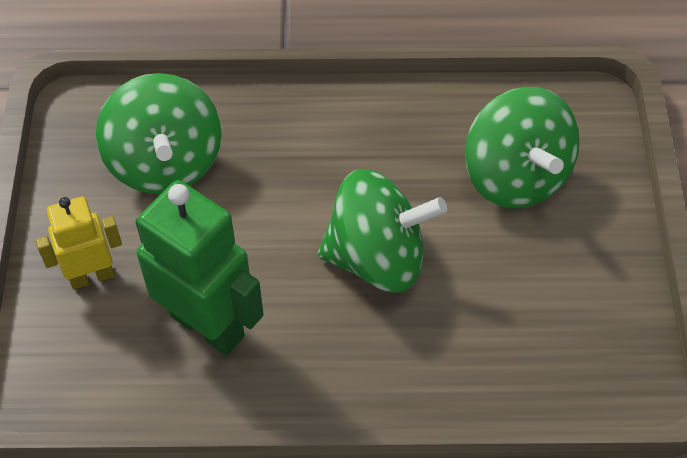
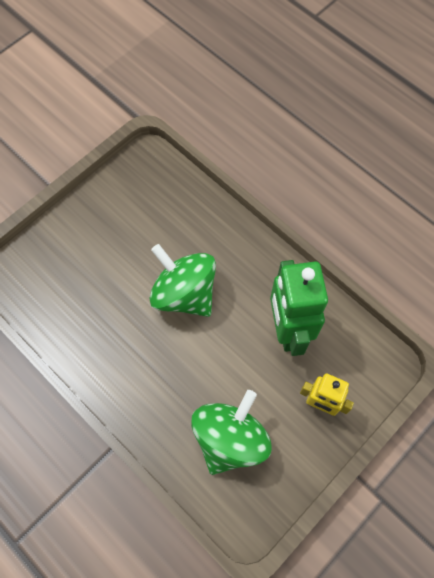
camera: 135 degrees left, 10 degrees up
(515, 176) = (82, 275): green spinning top -> none

